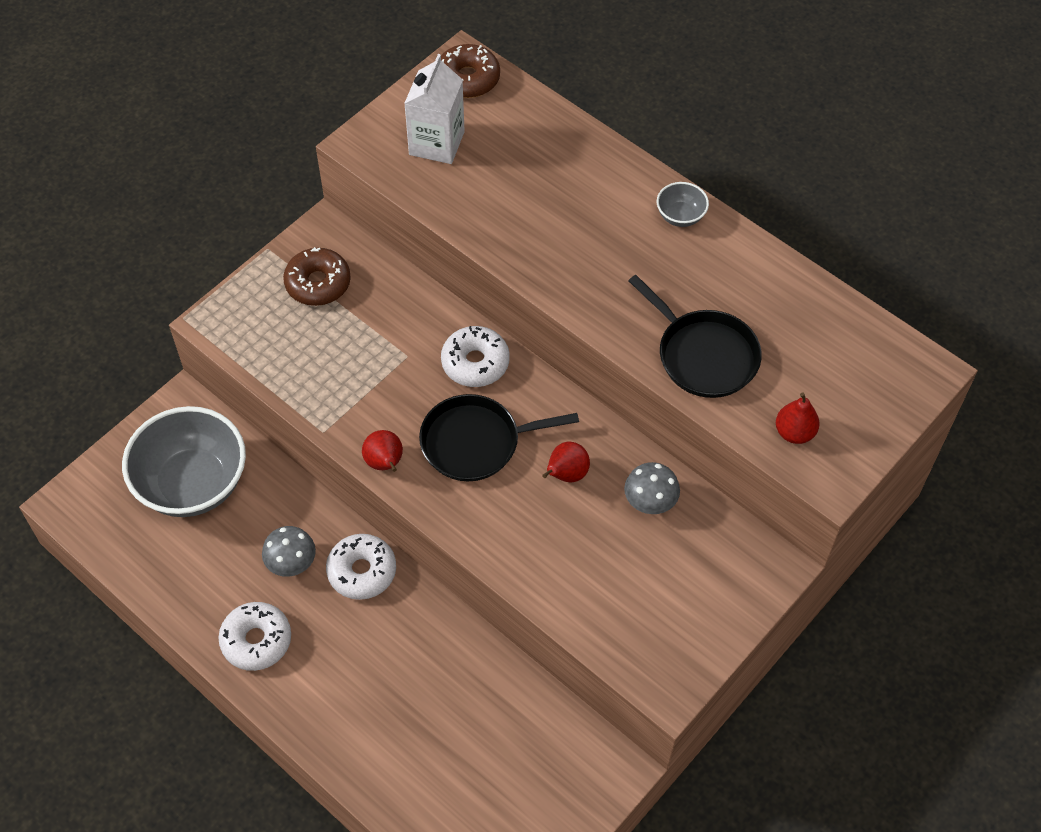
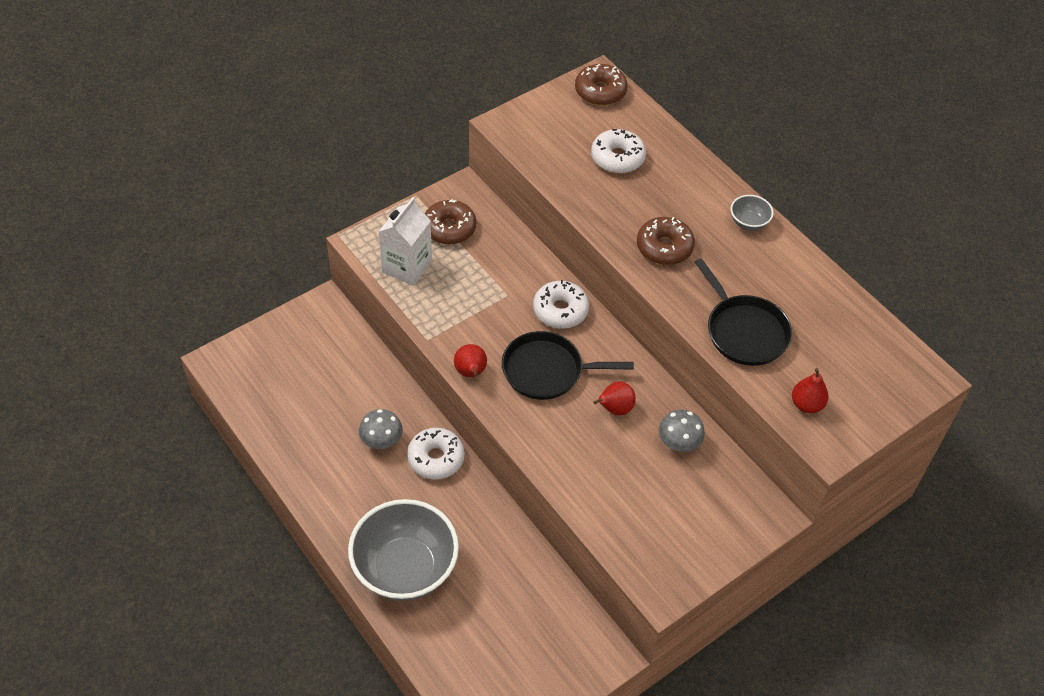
camera: 10 degrees right, 5 degrees down
(193, 484) = (318, 366): grey bowl -> grey bowl (405, 569)
(256, 640) = (340, 494): white donut -> white donut (617, 158)
(436, 143) = (564, 134): white carton -> white carton (407, 267)
(587, 267) = (664, 247): none -> brown donut

